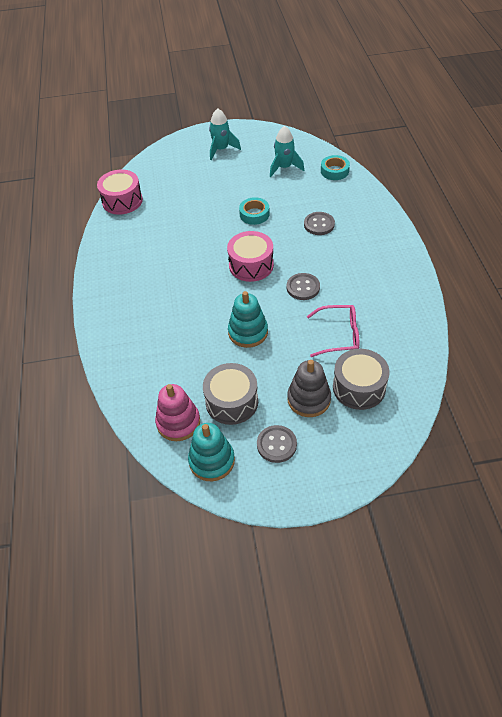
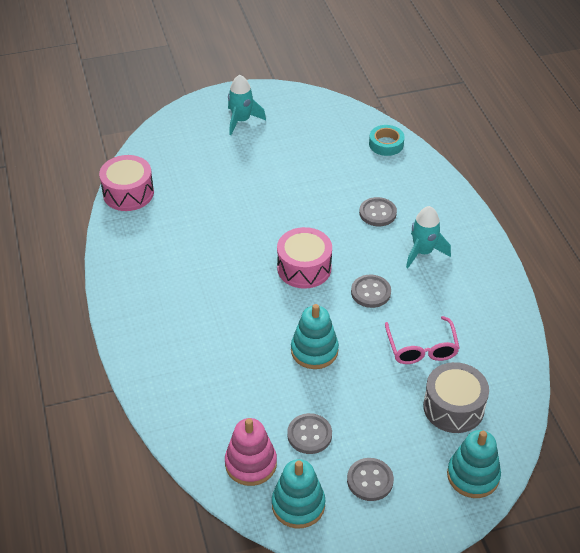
camera: 10 degrees left, 5 degrees down
(232, 402) = (309, 435): grey drum -> grey button
(254, 214) = (297, 203): turquoise tape -> none
(284, 167) = (324, 142): turquoise rocket -> turquoise rocket (423, 252)
(309, 399) = (398, 425): grey stacking toy -> none
(339, 335) = (421, 348): pink glasses -> pink glasses turned 90 degrees clockwise
(367, 447) = (473, 475): none -> turquoise stacking toy

